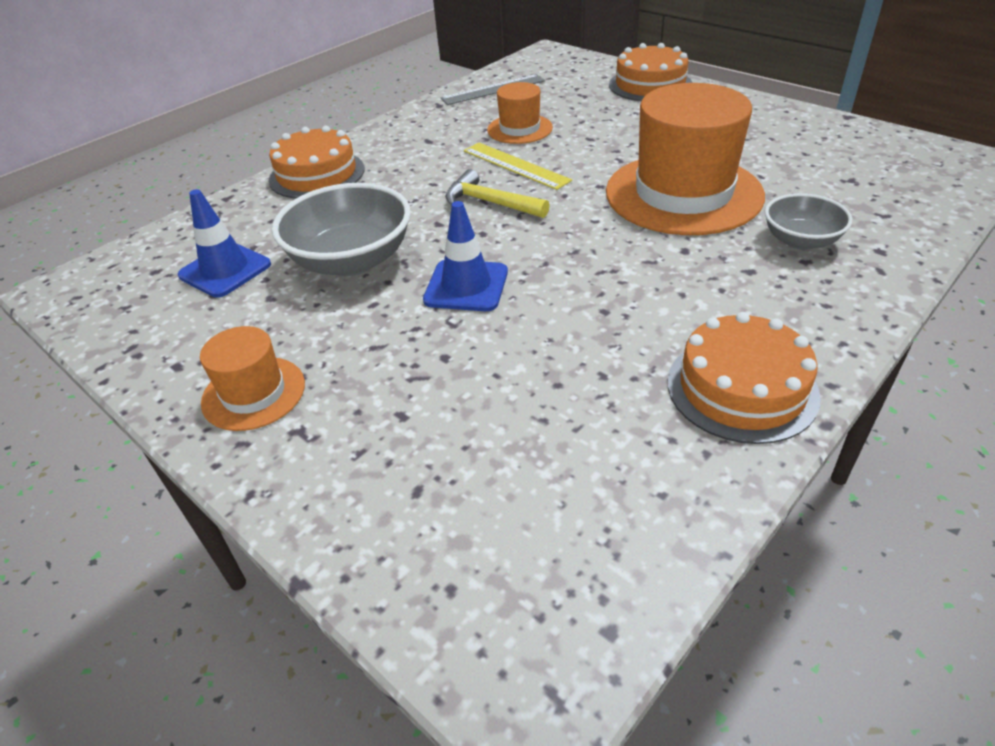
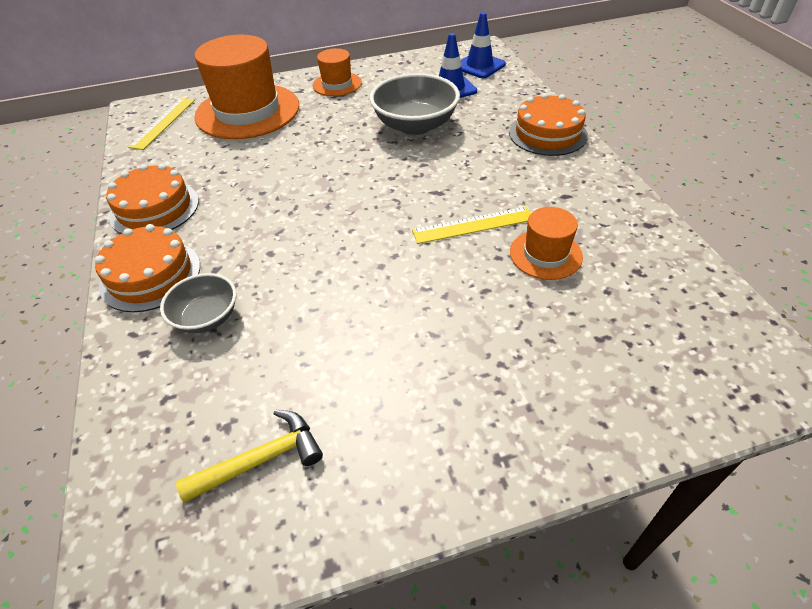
camera: 120 degrees right, 5 degrees up
(466, 286) = (343, 155): blue traffic cone -> blue traffic cone (479, 66)
(490, 203) = (426, 193): yellow hammer -> yellow hammer (261, 460)
(493, 89) = (668, 274): grey ruler -> none
(546, 576) = (163, 123): none -> yellow ruler
(650, 84) = (593, 419): orange cake -> orange cake (150, 275)
(683, 193) = (333, 294): orange hat -> orange hat (247, 111)

